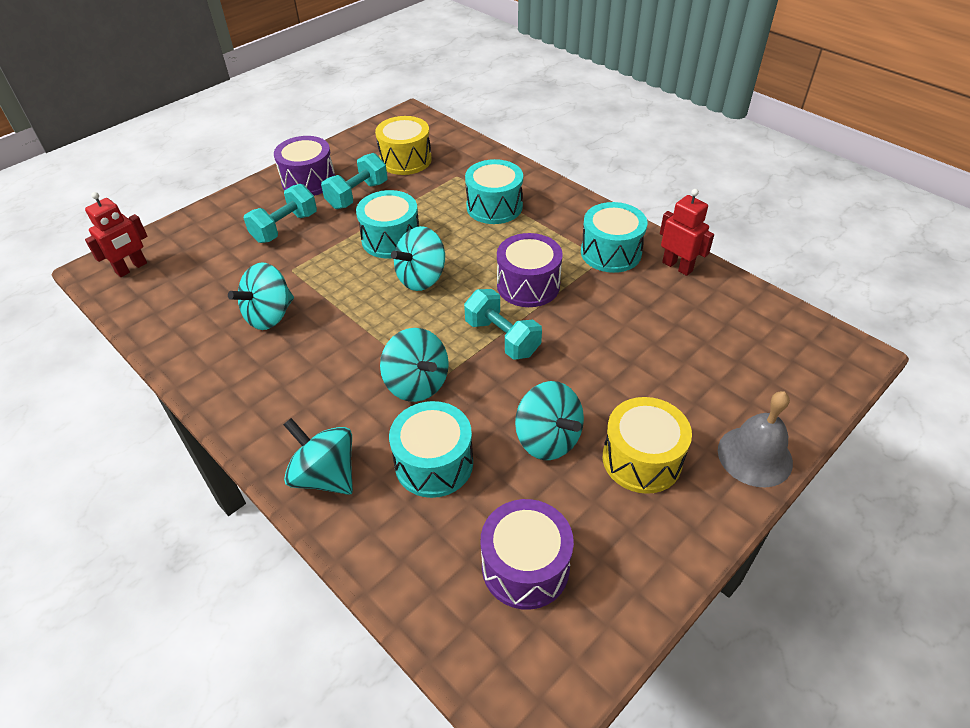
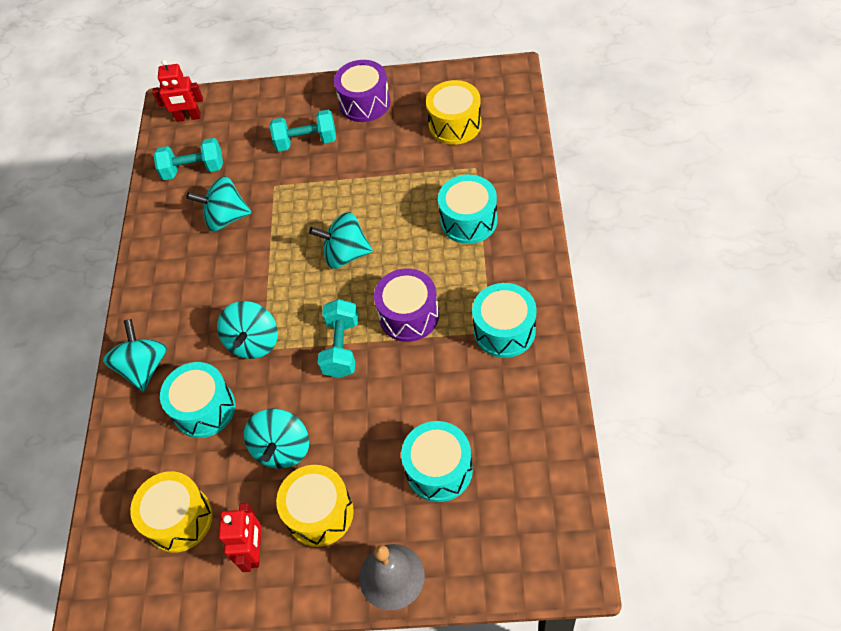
camera: 50 degrees right, 10 degrees up
(357, 195) = (383, 141): turquoise dumbbell -> turquoise dumbbell (193, 169)
(391, 239) = (362, 202): turquoise drum -> turquoise drum (439, 469)
(525, 567) = (179, 519): purple drum -> yellow drum
(677, 266) = (540, 383): red robot -> red robot (254, 551)

